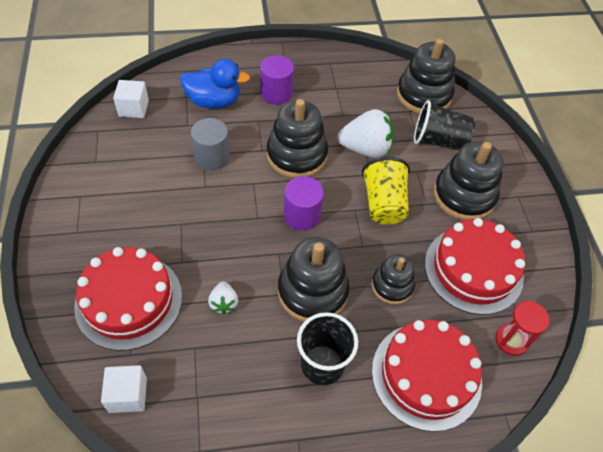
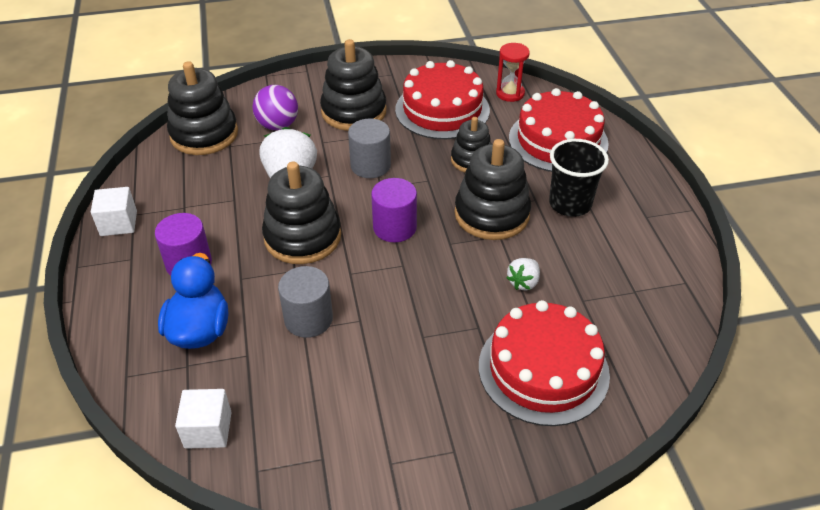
camera: 90 degrees left, 10 degrees down
(128, 395) = (654, 348): white cube -> white cube (119, 223)
(224, 303) = (523, 282): white strawberry -> white strawberry turned 135 degrees clockwise
(383, 203) = (370, 165): yellow cup -> grey cylinder
(438, 141) = (278, 125): black cup -> purple ball

